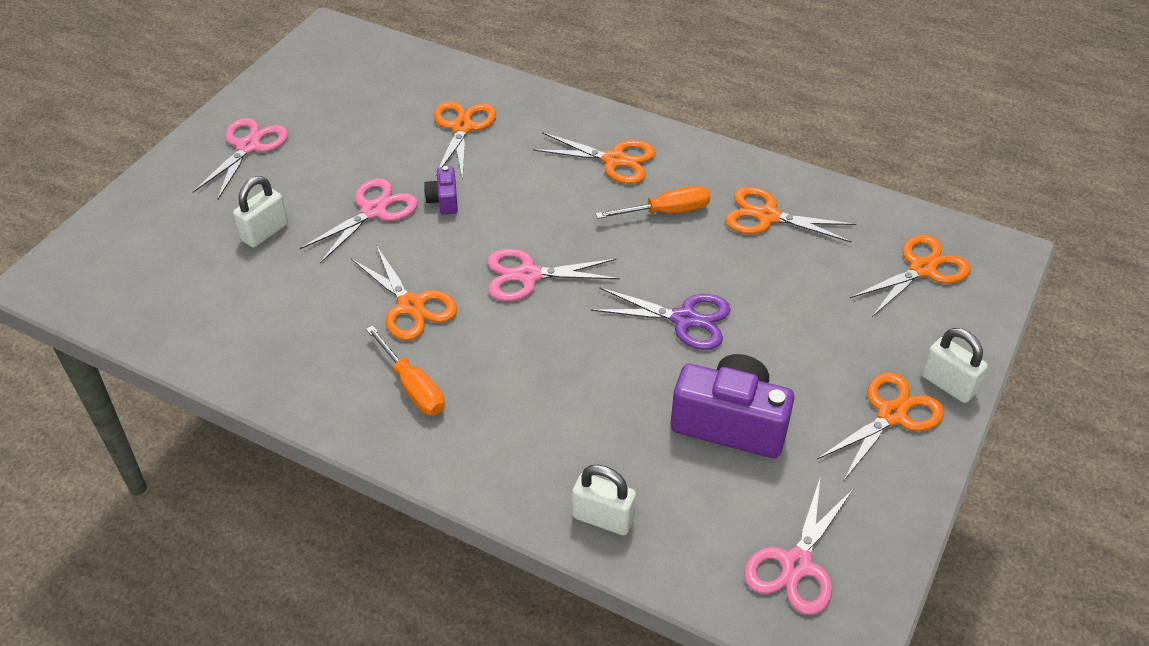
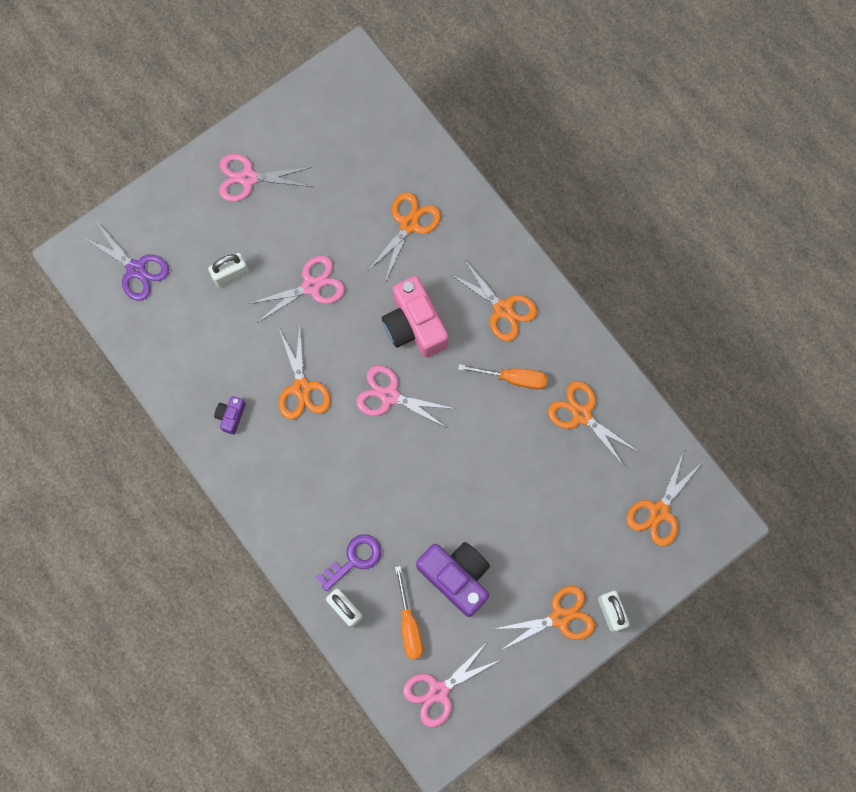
camera: 25 degrees right, 30 degrees up
(248, 147) = (248, 178): pink scissors -> pink scissors turned 135 degrees counterclockwise
(413, 387) = (276, 458): orange screwdriver -> orange screwdriver (409, 624)
(444, 200) = (363, 297): purple camera -> purple camera (231, 416)
(520, 205) = (414, 325): none -> pink camera
(581, 457) = (354, 559): none -> purple key
(684, 319) = (473, 481): purple scissors -> purple scissors (136, 269)
(922, 269) = (659, 511): orange scissors -> orange scissors turned 135 degrees clockwise

